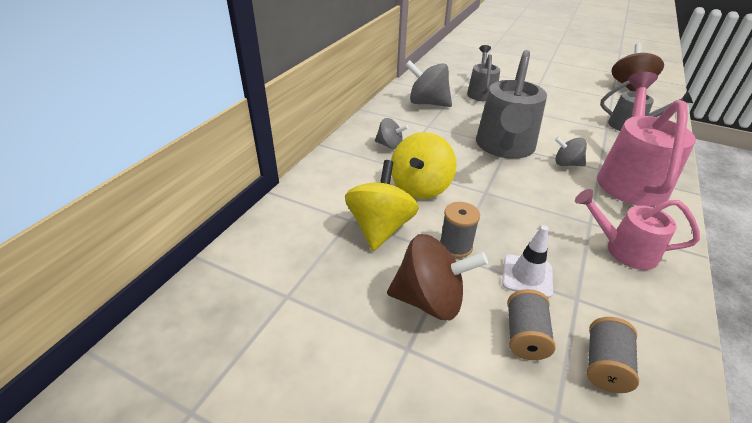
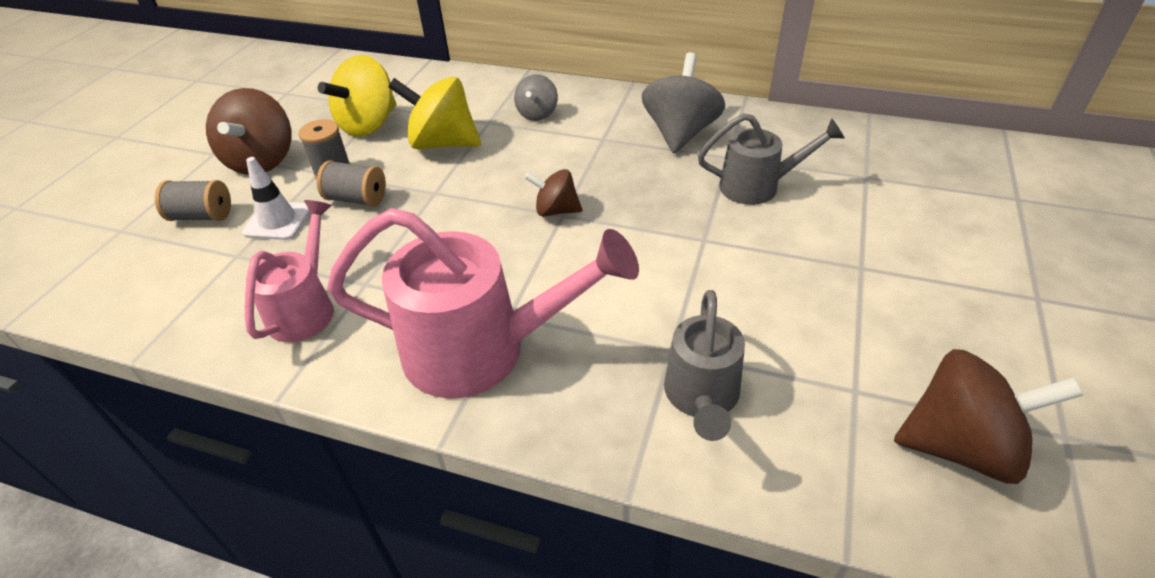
camera: 85 degrees right, 5 degrees up
(380, 228) = (369, 125): yellow spinning top -> yellow spinning top turned 120 degrees clockwise
(504, 147) = (556, 210): grey watering can -> brown spinning top
(566, 164) = (518, 275): grey spinning top -> none
(604, 365) = (150, 264): grey spool -> grey spool (357, 199)

